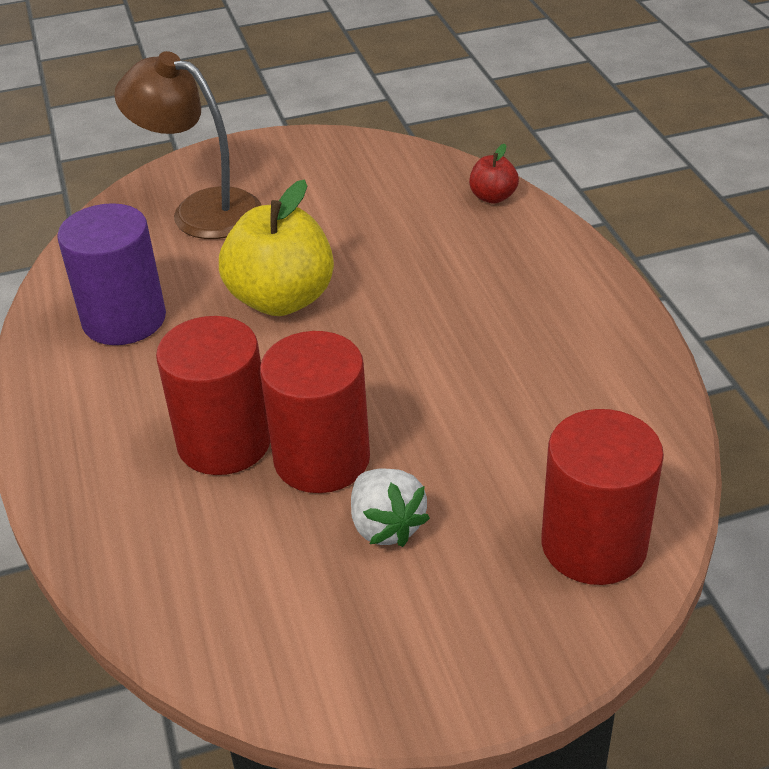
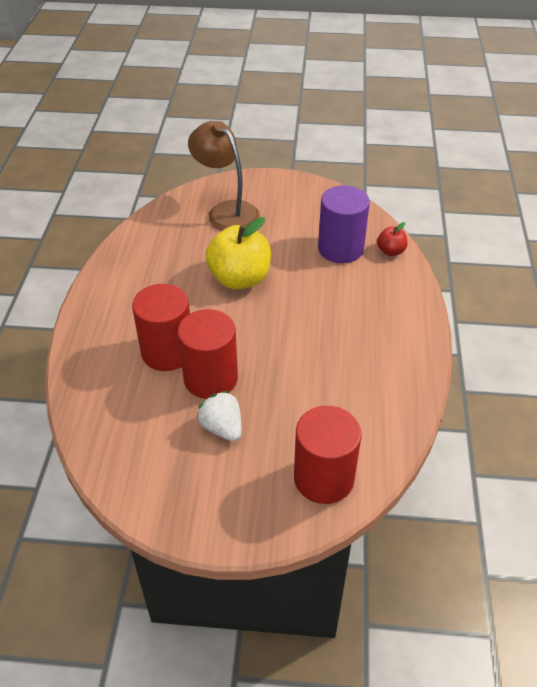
camera: 20 degrees right, 5 degrees up
(124, 319) = (154, 265): purple cylinder -> purple cylinder (340, 249)
(386, 526) = (222, 427): white strawberry -> white strawberry turned 150 degrees clockwise

